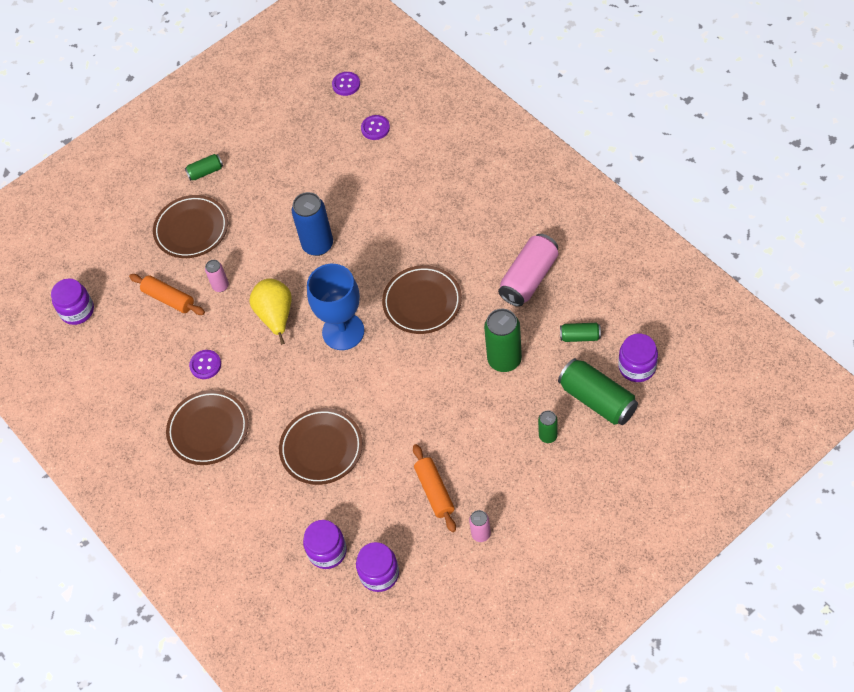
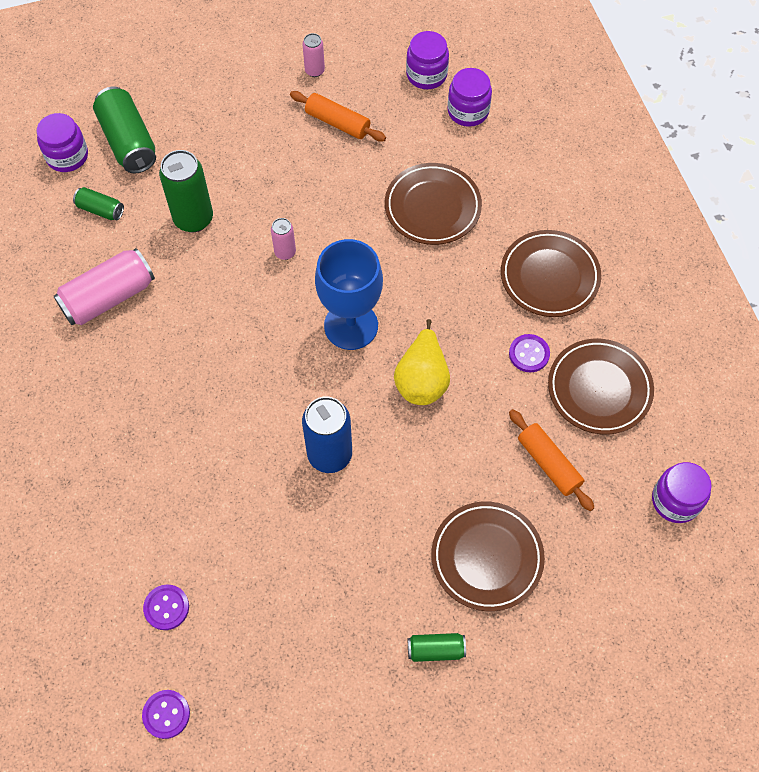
camera: 165 degrees left, 5 degrees up
(220, 286) = (476, 451): pink can -> pink can (285, 252)
(422, 302) = (243, 321): brown plate -> brown plate (599, 389)
(434, 491) = (337, 123): orange rolling pin -> orange rolling pin turned 60 degrees counterclockwise
(548, 436) = (198, 128): green can -> none

